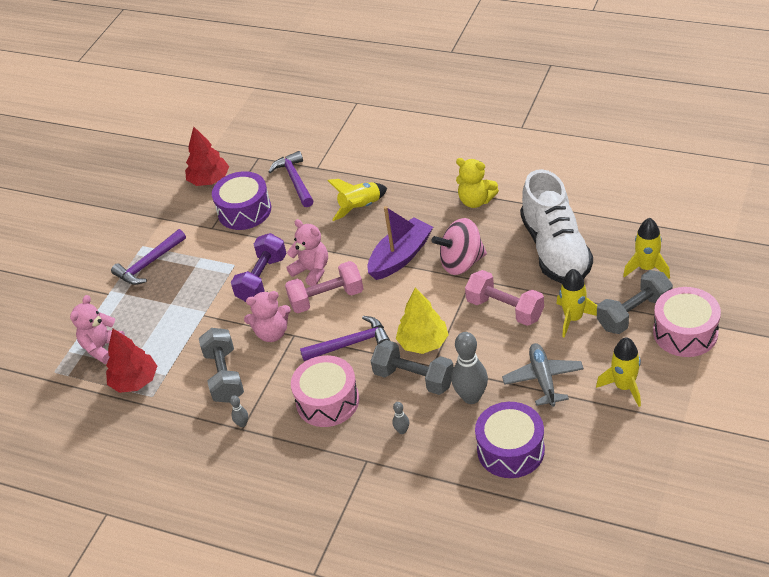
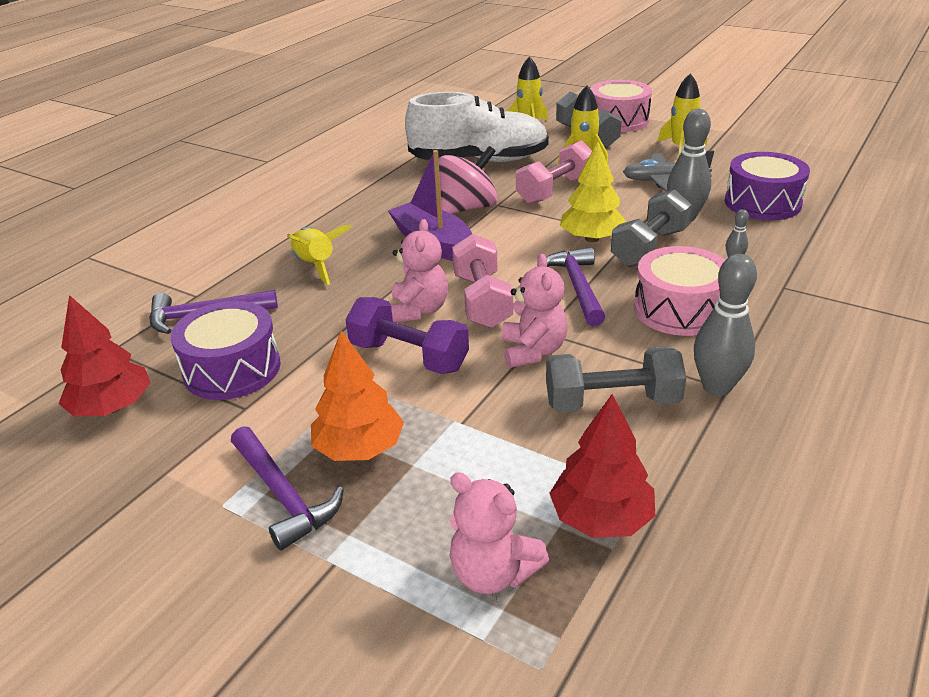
camera: 85 degrees left, 10 degrees down
(182, 280) = (359, 448): none -> orange tree
(242, 424) = (717, 387): grey bowling pin -> grey bowling pin, size x2.16
(312, 271) = (419, 310): pink teddy bear -> pink teddy bear turned 135 degrees clockwise
(461, 263) = (468, 208): pink spinning top -> pink spinning top turned 120 degrees counterclockwise
(476, 201) = (368, 193): yellow teddy bear -> none

